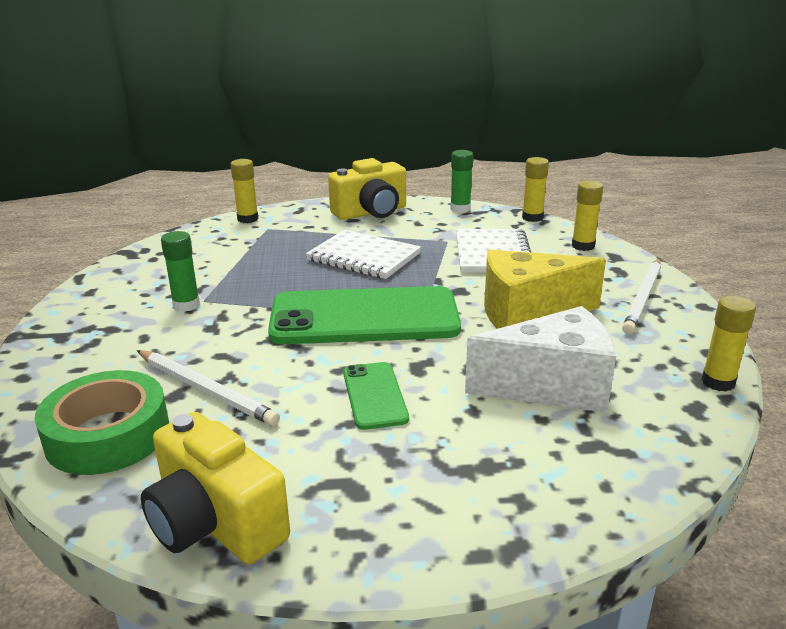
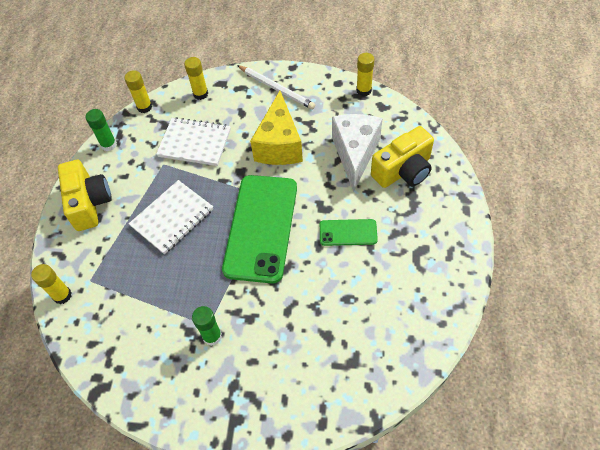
camera: 75 degrees left, 30 degrees up
(108, 434) = (362, 369): green tape -> none
(206, 390) = (326, 318): white pencil -> none
(215, 523) = (439, 309): yellow camera -> yellow camera (403, 171)

